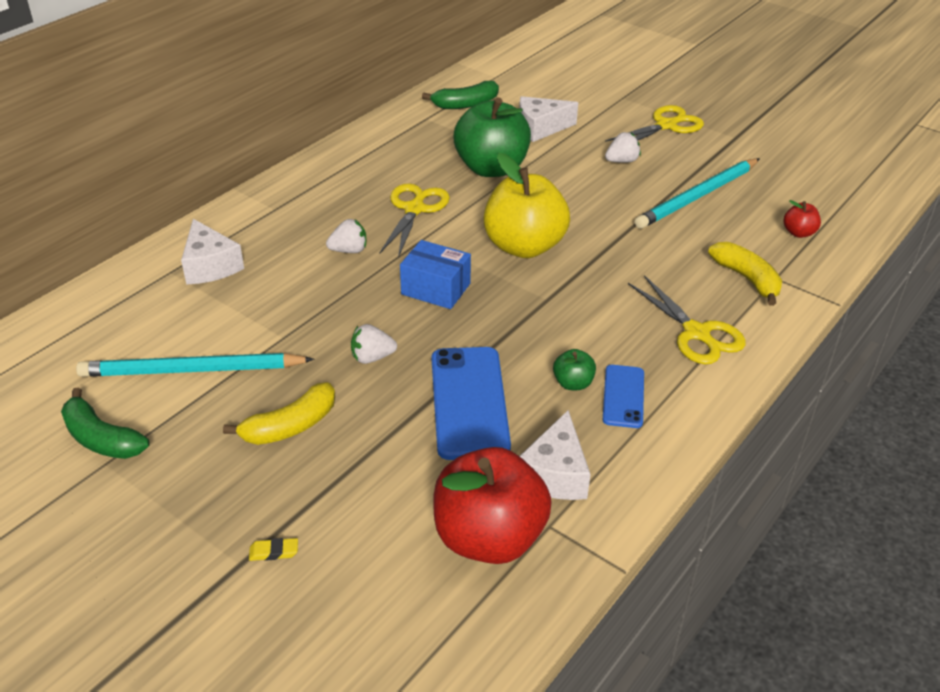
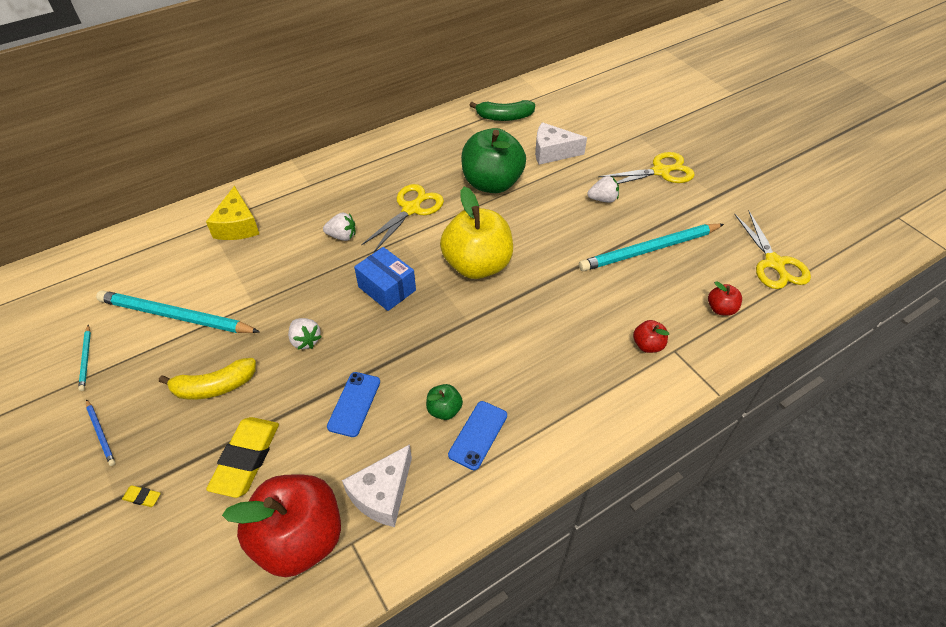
camera: 20 degrees right, 10 degrees up
(102, 439) = (86, 359): green banana -> turquoise pencil
(175, 506) = (101, 433): none -> blue pencil
(210, 266) = (237, 226): white cheese -> yellow cheese
(372, 357) = (305, 340): white strawberry -> white strawberry turned 135 degrees counterclockwise
(377, 483) = (246, 459): none -> yellow eraser
(469, 402) = (354, 404): blue phone -> blue phone, size x0.56
(696, 333) = (573, 389): yellow scissors -> yellow scissors (774, 263)
(747, 279) = (647, 345): yellow banana -> red apple

